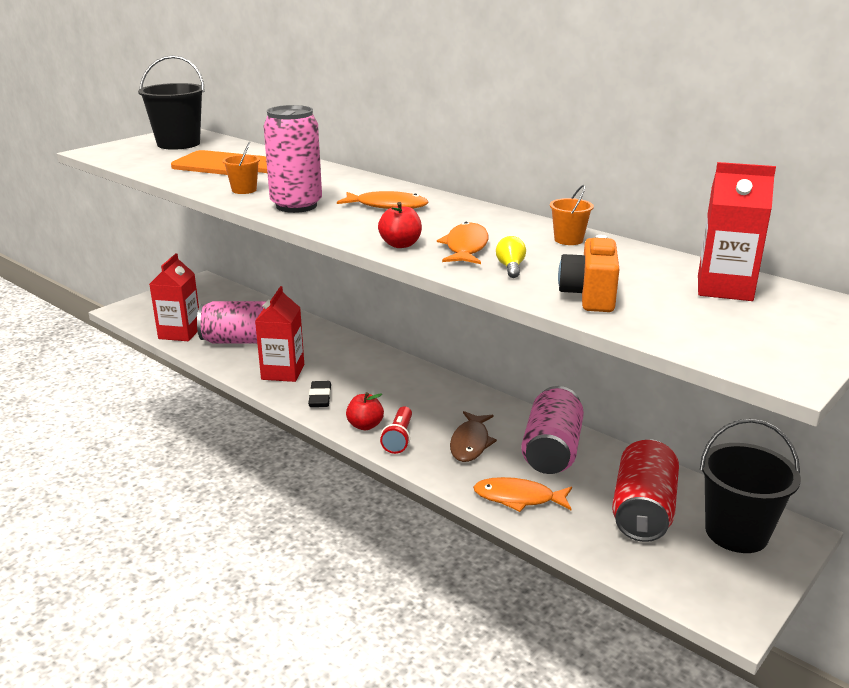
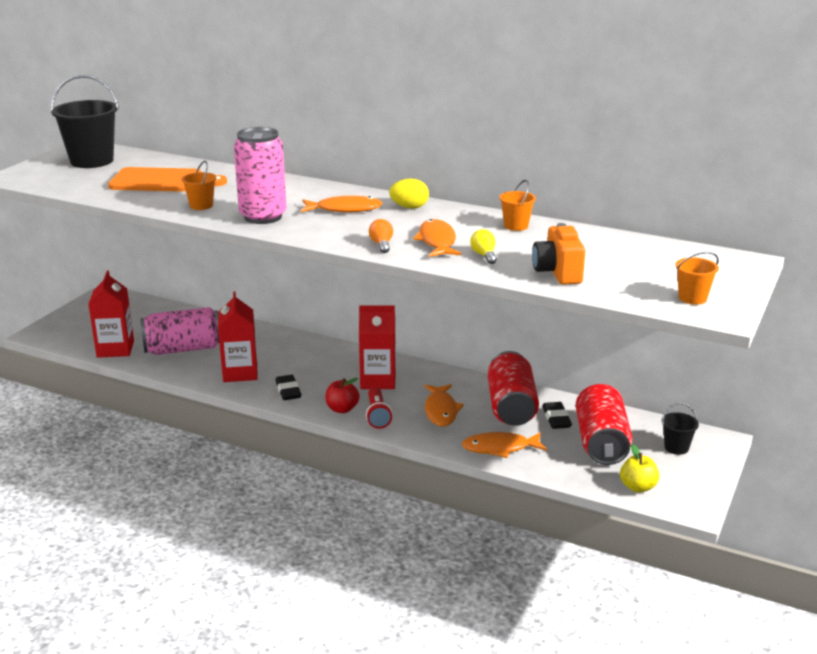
camera: 15 degrees left, 0 degrees up
(400, 244) = (381, 244): red apple -> orange light bulb
(459, 210) = (409, 207): none -> yellow egg
(470, 443) = (441, 410): brown fish -> orange fish
(551, 450) = (511, 407): pink can -> red can
(599, 472) = (556, 419): none -> black eraser
(669, 577) = (638, 487): none -> yellow apple
(724, 288) = (653, 255): red carton -> red carton (378, 380)
(736, 532) = (676, 447): black bucket -> black bucket, size x0.49
(754, 347) = (692, 298): none -> orange bucket

